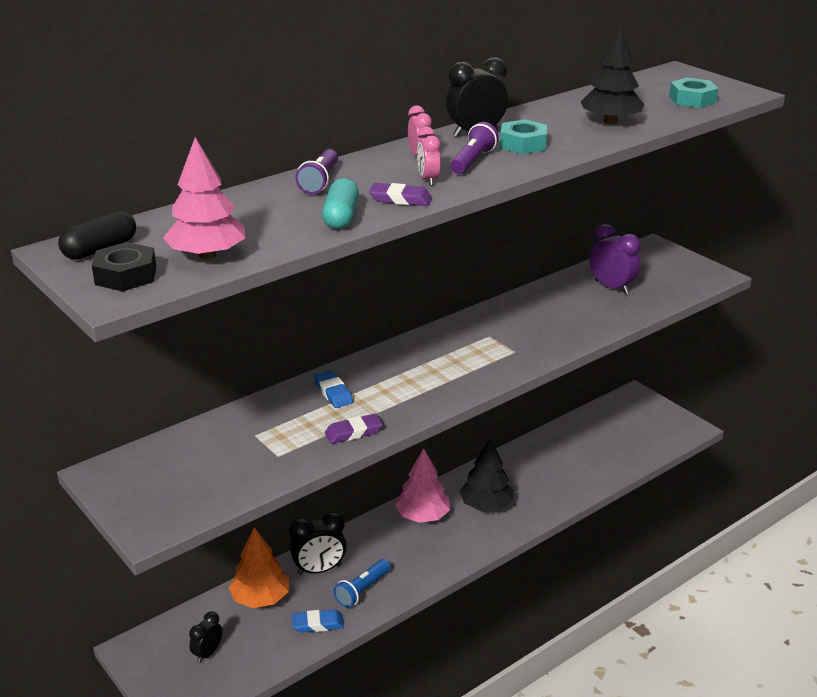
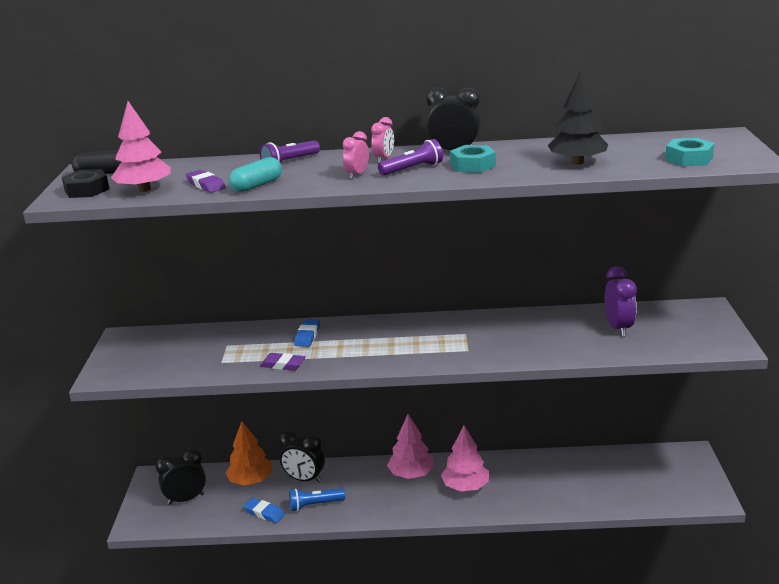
camera: 40 degrees right, 5 degrees down
(207, 653) = (186, 499): black clock -> black clock, size x1.62
(400, 199) = (314, 183): purple eraser -> purple eraser (206, 185)
(486, 505) = (465, 486): black tree -> pink tree

